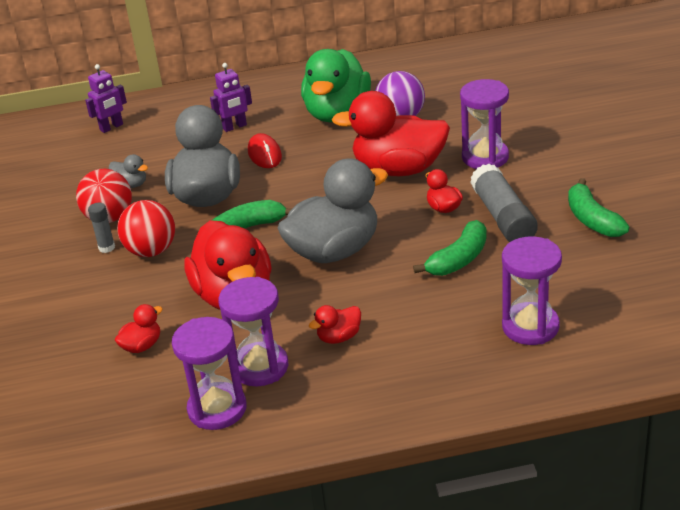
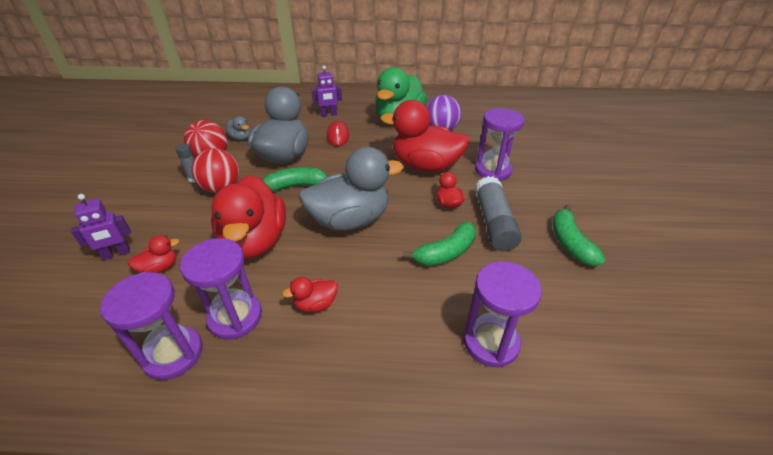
camera: 10 degrees right, 5 degrees up
(111, 127) = (254, 100): purple robot -> purple robot (116, 254)

